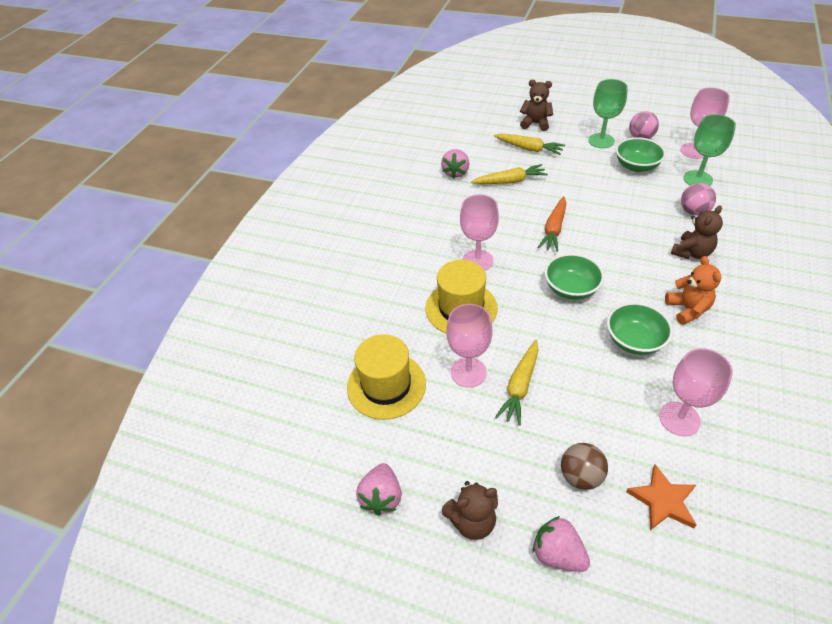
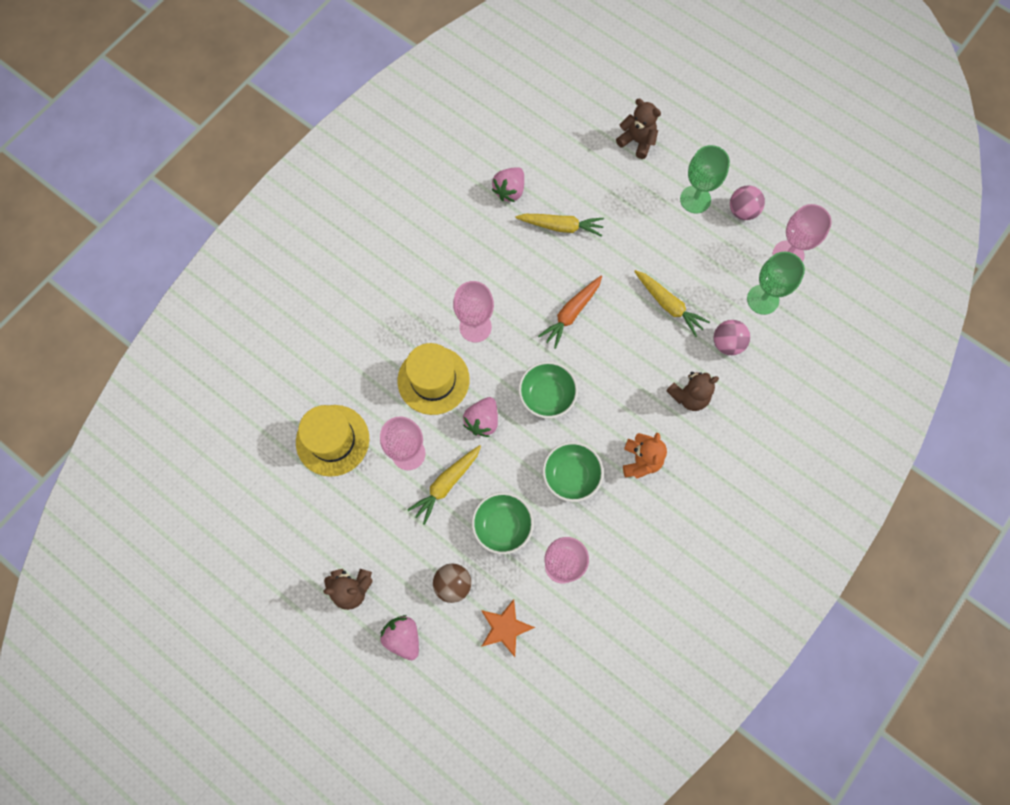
camera: 15 degrees right, 25 degrees up
(381, 497) = (290, 543): pink strawberry -> pink strawberry (482, 421)
(529, 148) = (607, 182): yellow carrot -> yellow carrot (668, 305)
(636, 166) = (709, 255): green bowl -> green bowl (502, 526)

